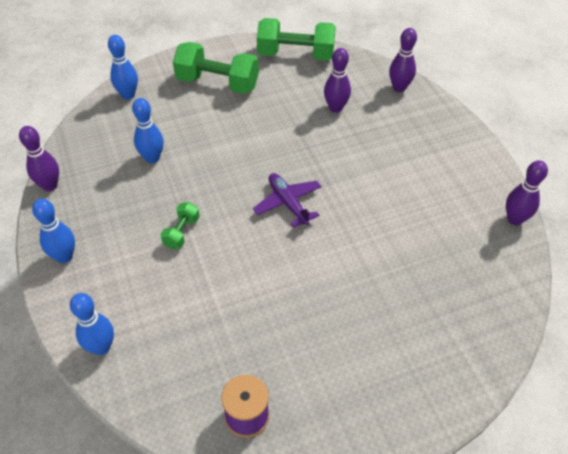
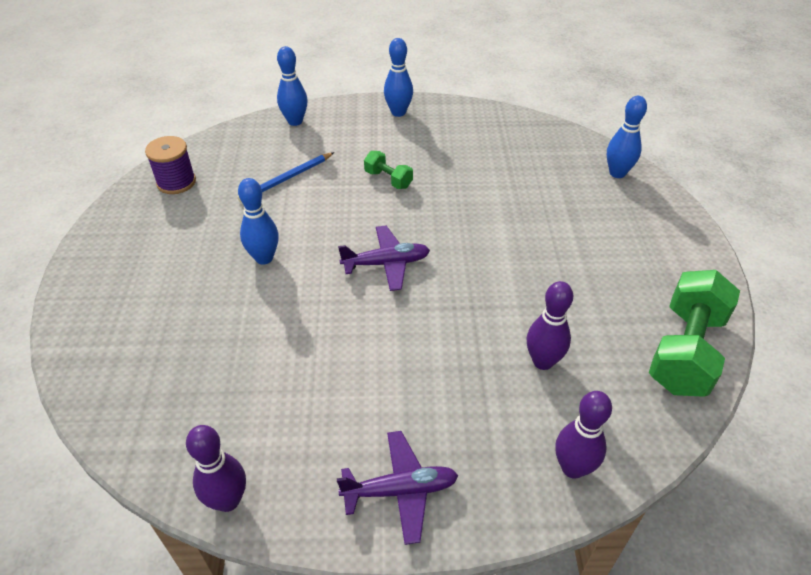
camera: 110 degrees right, 5 degrees down
(50, 186) = (489, 111): purple bowling pin -> none
(152, 158) = (502, 176): blue bowling pin -> blue bowling pin (264, 258)
(207, 313) = (287, 179): none -> blue pencil
(217, 83) = (626, 250): green dumbbell -> none
(456, 148) = (400, 490): none -> purple plane

